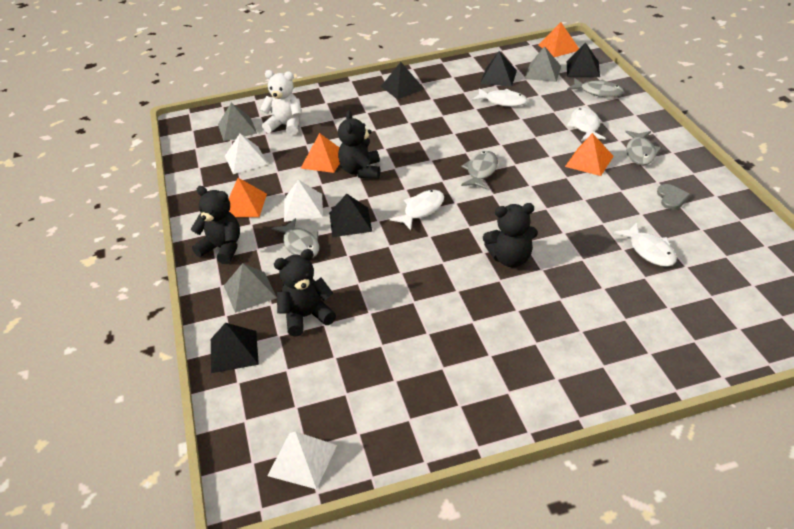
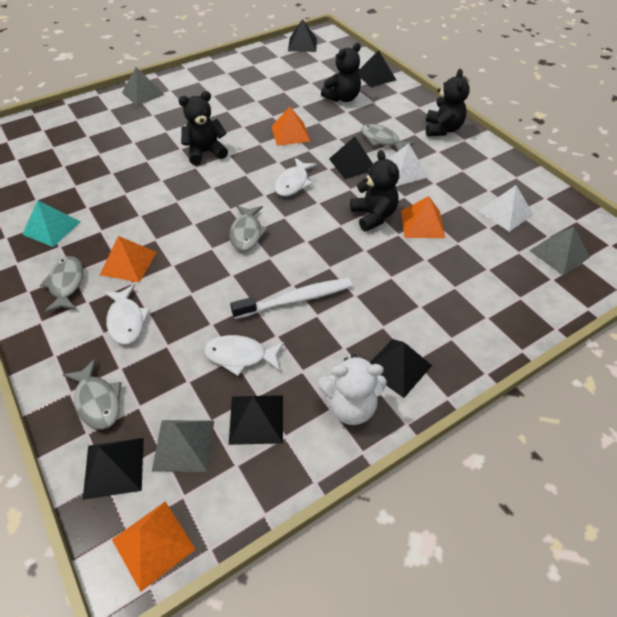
camera: 160 degrees right, 10 degrees up
(222, 248) = (442, 129): black teddy bear -> black teddy bear turned 90 degrees counterclockwise
(244, 205) = (459, 165): orange pyramid -> orange pyramid (290, 133)
(250, 291) = (394, 106): grey pyramid -> grey pyramid (143, 93)
(285, 125) = (505, 267): white teddy bear -> white teddy bear (351, 406)
(302, 460) = (302, 44): white pyramid -> black pyramid
(454, 124) = (296, 299): none -> white toothbrush
(598, 92) = (97, 401): grey fish -> grey fish turned 135 degrees counterclockwise
(650, 251) = (89, 174): white fish -> none
(671, 198) = (51, 228): grey heart -> turquoise pyramid

